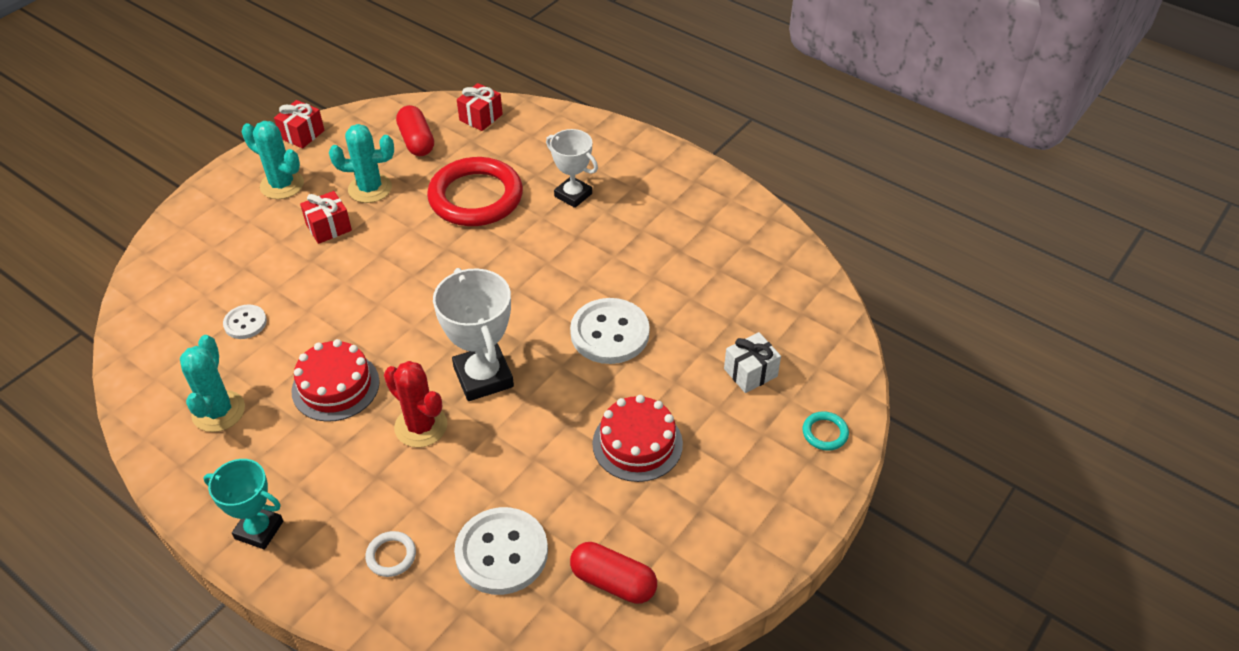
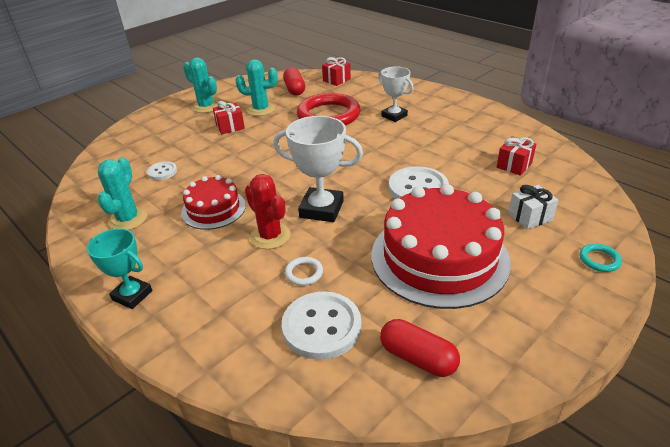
camera: 10 degrees right, 10 degrees down
(302, 134) = (225, 85): red gift -> red gift (514, 165)
(391, 556) = (230, 322): white ring -> white ring (304, 273)
(483, 377) = (321, 209): white trophy -> white trophy turned 60 degrees counterclockwise
(637, 443) = (439, 257): red cake -> red cake, size x1.86

